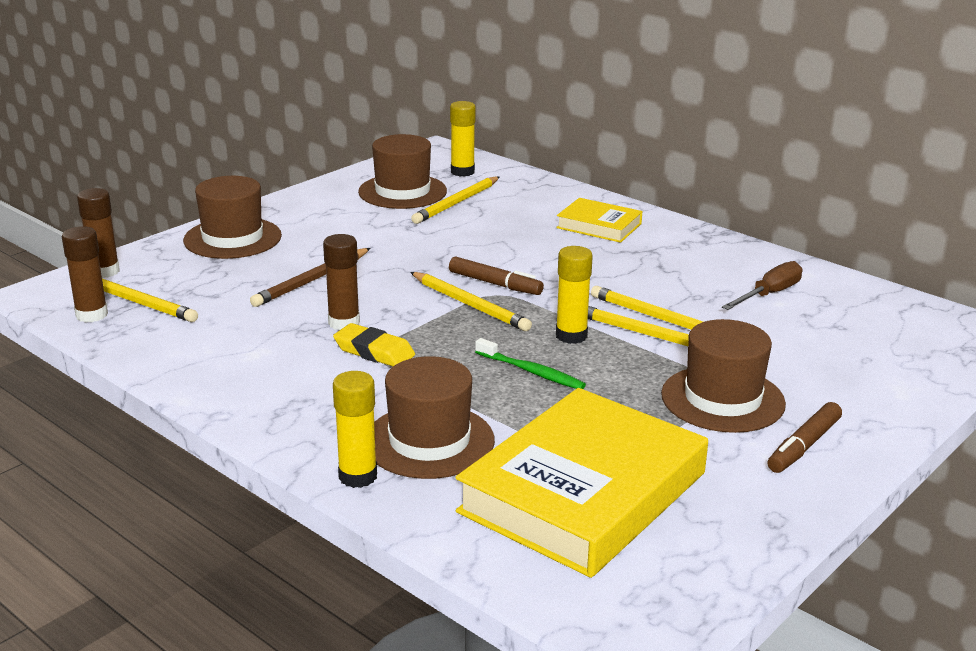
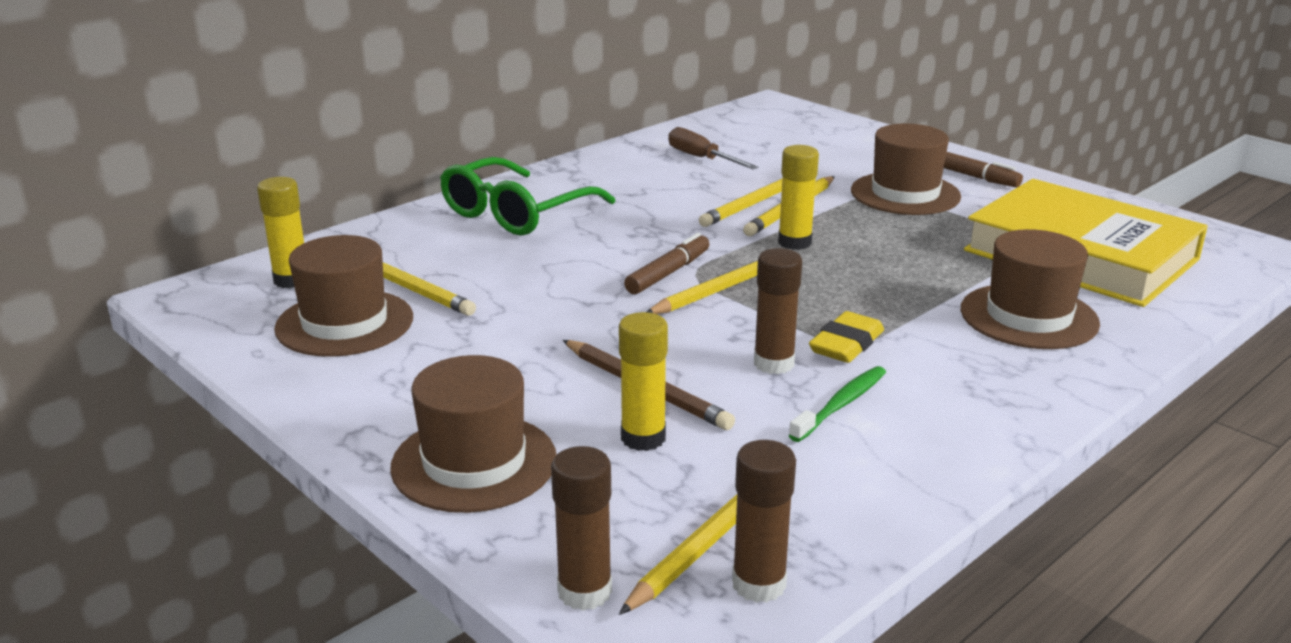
camera: 85 degrees left, 0 degrees up
(358, 476) = (1111, 353): yellow glue stick -> yellow glue stick (643, 438)
(531, 372) = (874, 264): green toothbrush -> green toothbrush (841, 404)
(599, 226) = (517, 213): yellow book -> green glasses

